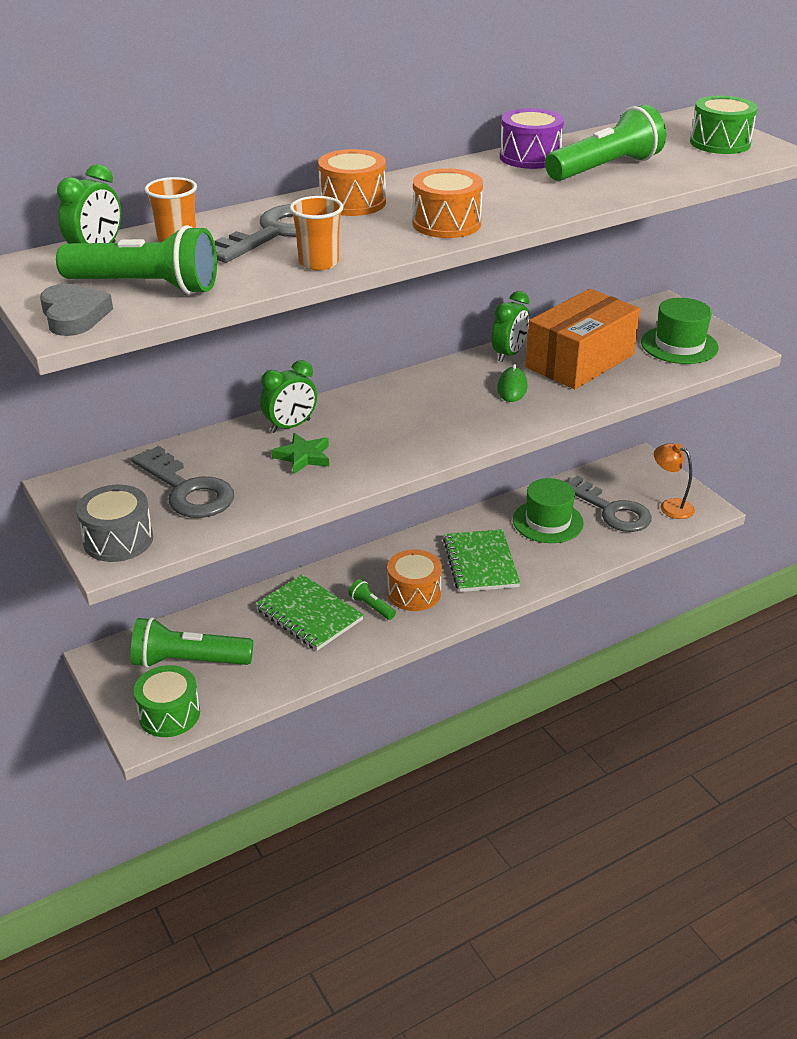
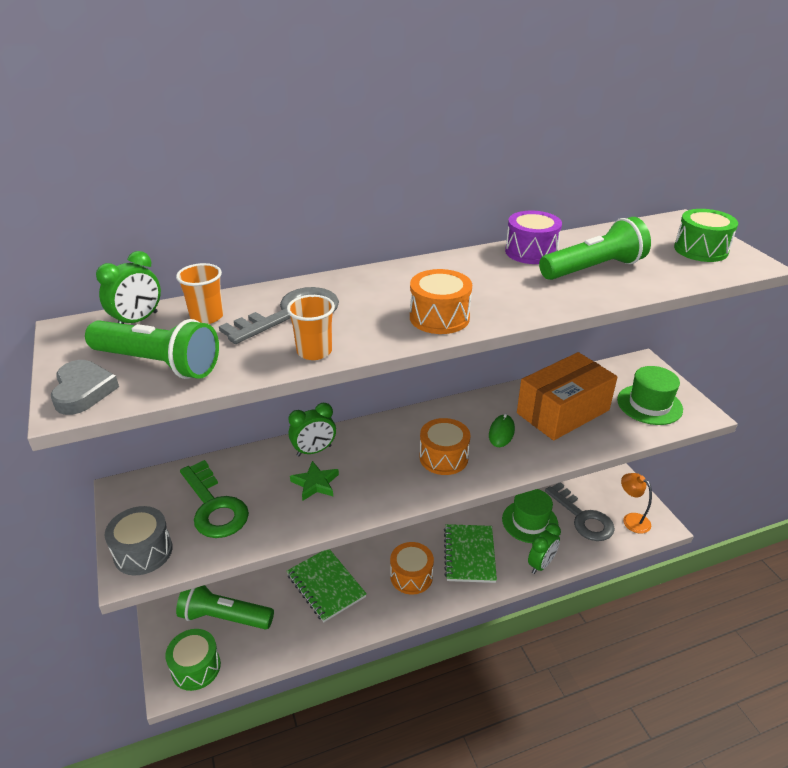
camera: 10 degrees right, 0 degrees up
(187, 490) = (214, 506): grey key -> green key
(352, 202) = (367, 287): orange drum -> orange drum (443, 457)
(371, 606) = (375, 585): green flashlight -> none
(509, 354) = (506, 398): green clock -> green clock (541, 564)

